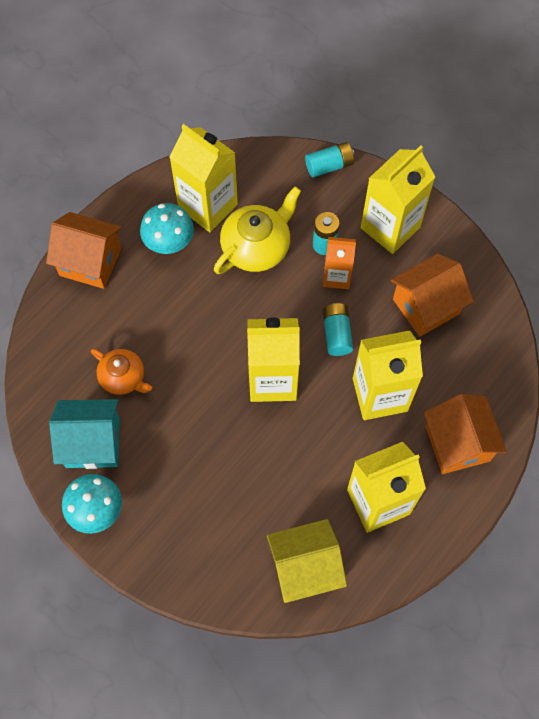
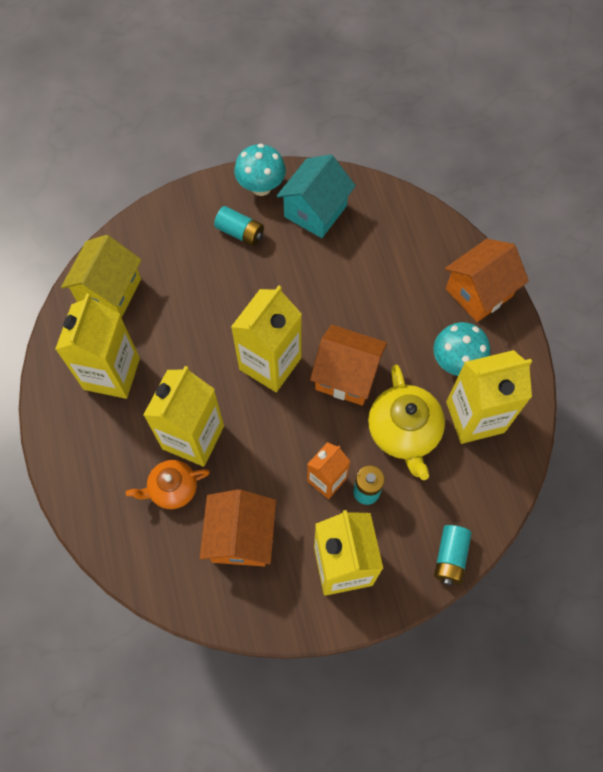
camera: 125 degrees right, 0 degrees up
(123, 377) = (354, 259): orange teapot -> orange teapot (172, 488)
(336, 334) = (272, 441): turquoise battery -> turquoise battery (240, 232)
(457, 443) = (104, 468): orange house -> orange house (346, 376)

